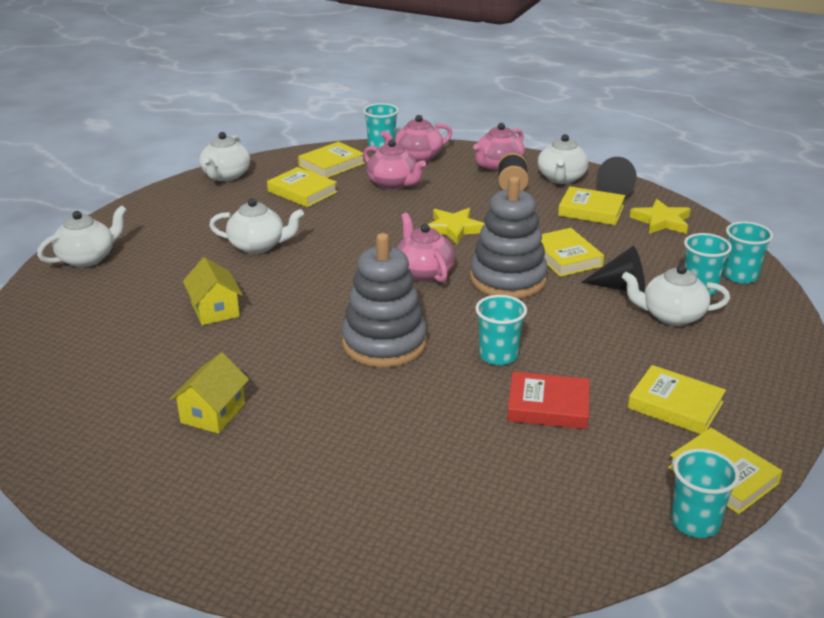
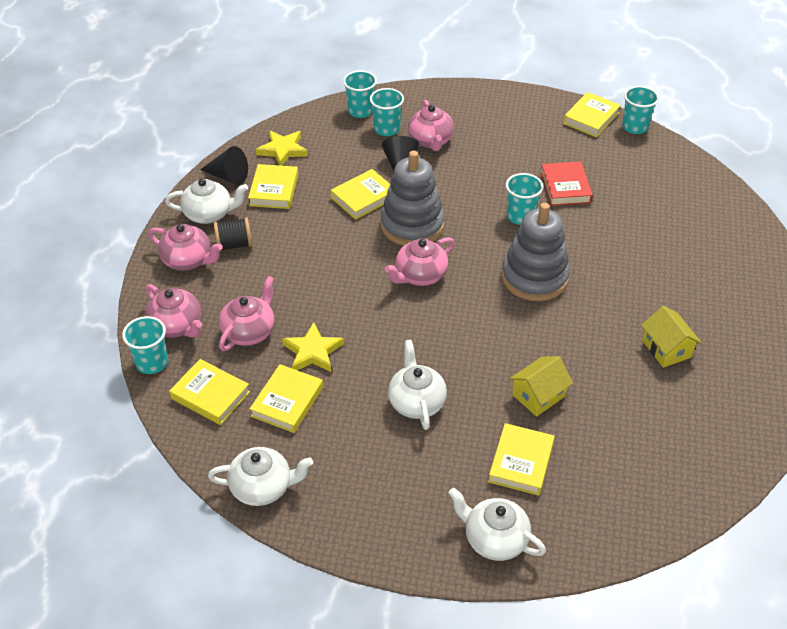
camera: 105 degrees left, 15 degrees up
(213, 413) = (666, 349): yellow house -> yellow house turned 60 degrees clockwise
(453, 229) = (335, 270): yellow star -> yellow star (313, 352)
(671, 316) = (431, 141): white teapot -> pink teapot
(675, 405) = (535, 136): yellow book -> yellow book (521, 462)

